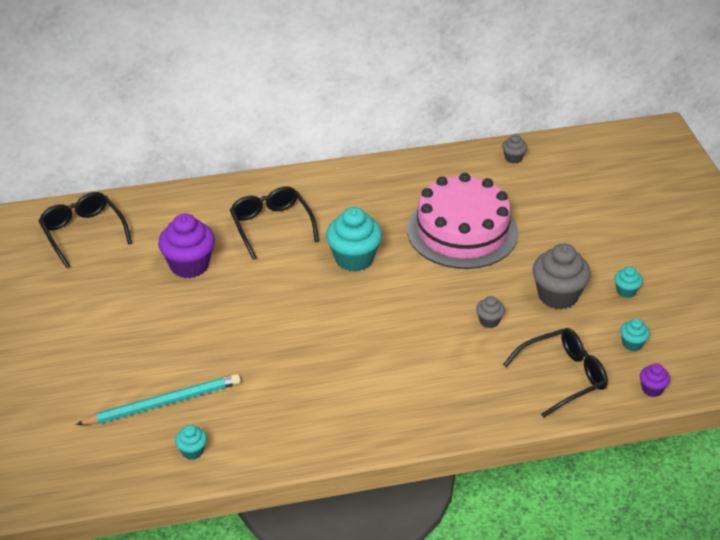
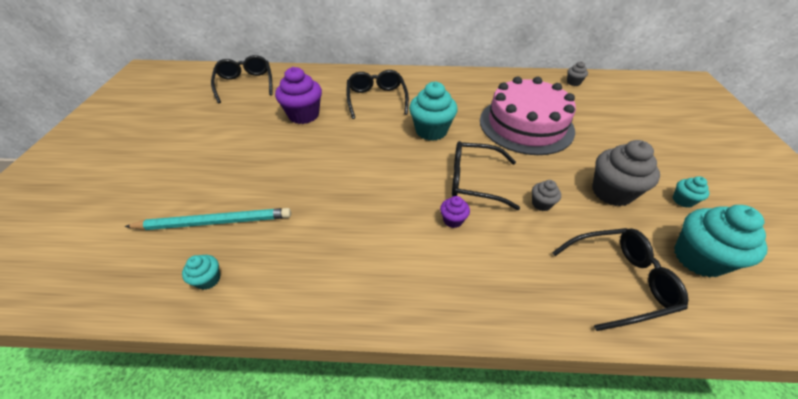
camera: 15 degrees right, 5 degrees up
(417, 310) = (474, 181): none -> black glasses
(632, 344) = (698, 258): turquoise cupcake -> turquoise cupcake, size x2.04
(652, 389) = (733, 322): purple cupcake -> purple cupcake (453, 220)

